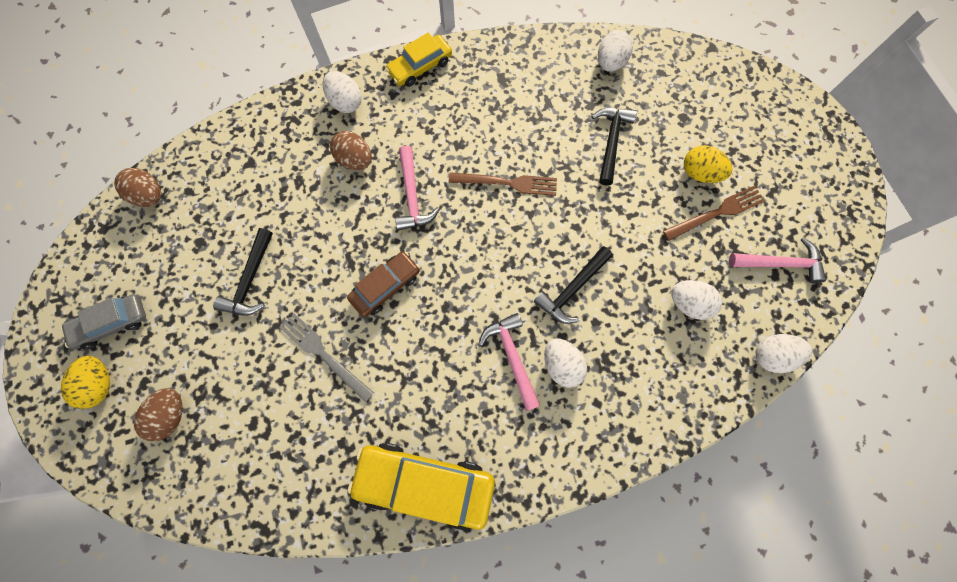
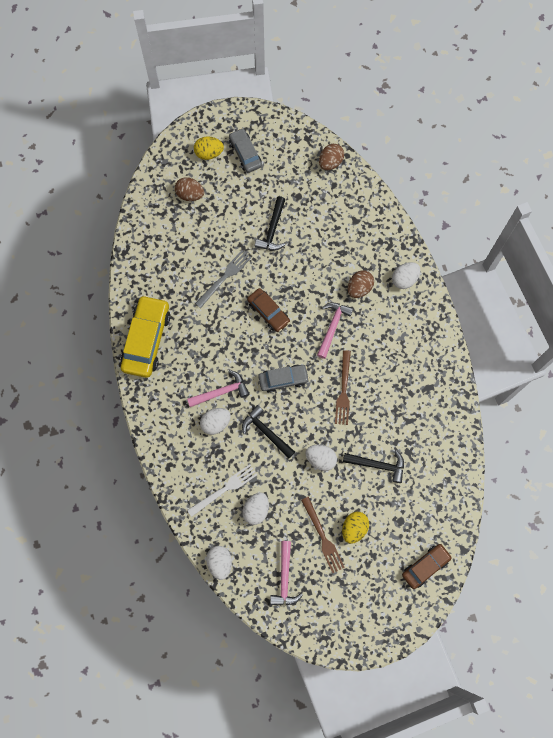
camera: 90 degrees right, 0 degrees up
(250, 280) = (272, 229): black hammer -> black hammer turned 90 degrees counterclockwise
(412, 196) = (332, 327): pink hammer -> pink hammer turned 120 degrees clockwise
(420, 66) = (436, 329): yellow car -> none
(491, 265) = (283, 379): none -> grey car
(610, 63) = (446, 469): white egg -> white egg (320, 459)
(662, 349) = (224, 489): none -> white fork
(738, 90) = (425, 566): none -> brown car

